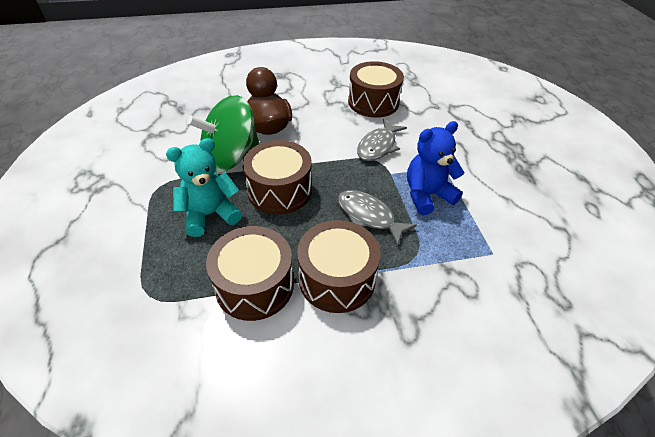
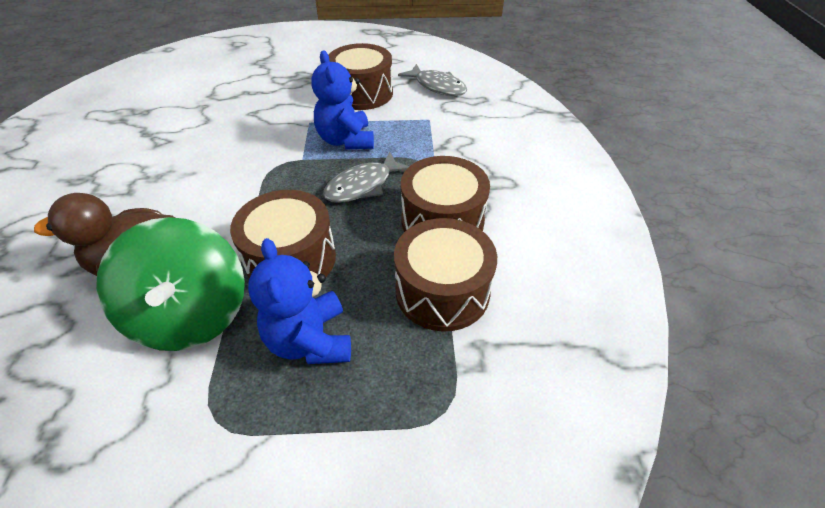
camera: 80 degrees left, 0 degrees up
(210, 214) = (310, 340): turquoise teddy bear -> blue teddy bear
(373, 102) = (158, 151): brown drum -> brown drum (362, 93)
(378, 146) = (250, 161): grey fish -> grey fish (437, 86)

